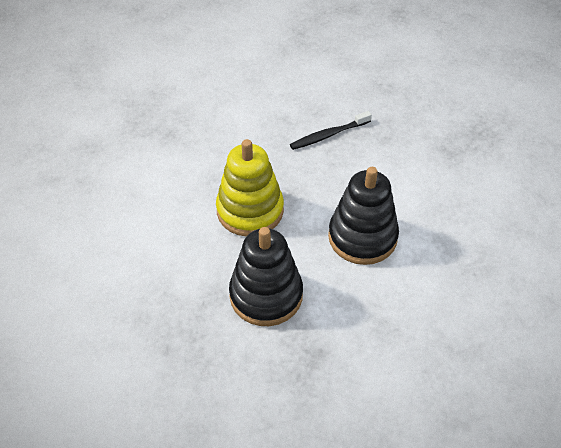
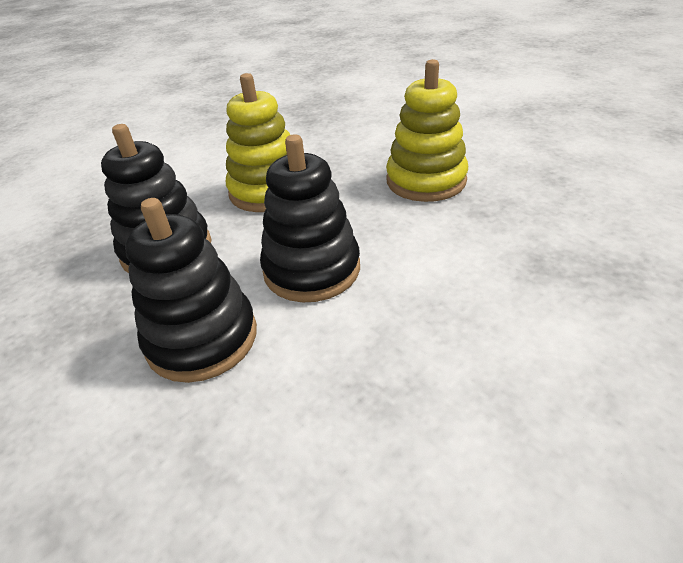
camera: 55 degrees right, 10 degrees down
(328, 135) = (426, 181): black toothbrush -> yellow stacking toy
(376, 314) = (202, 338): none -> black stacking toy

